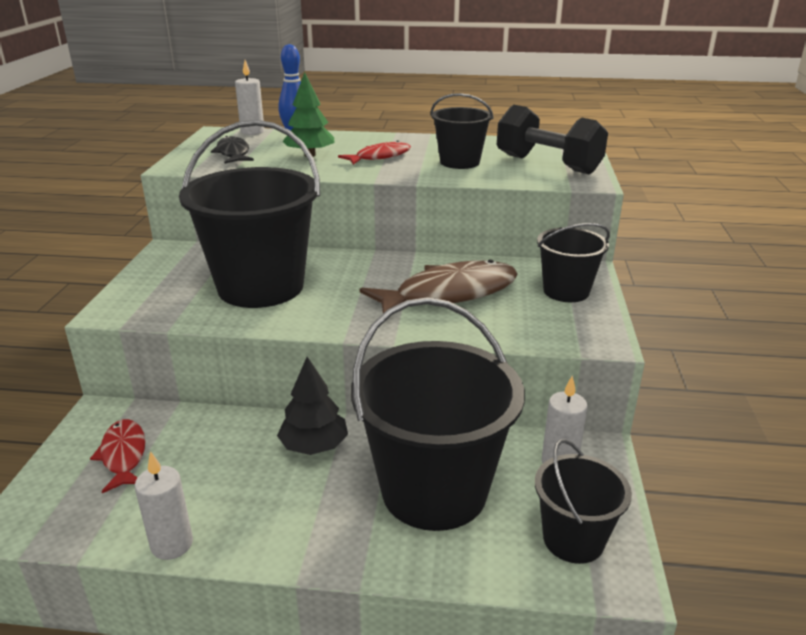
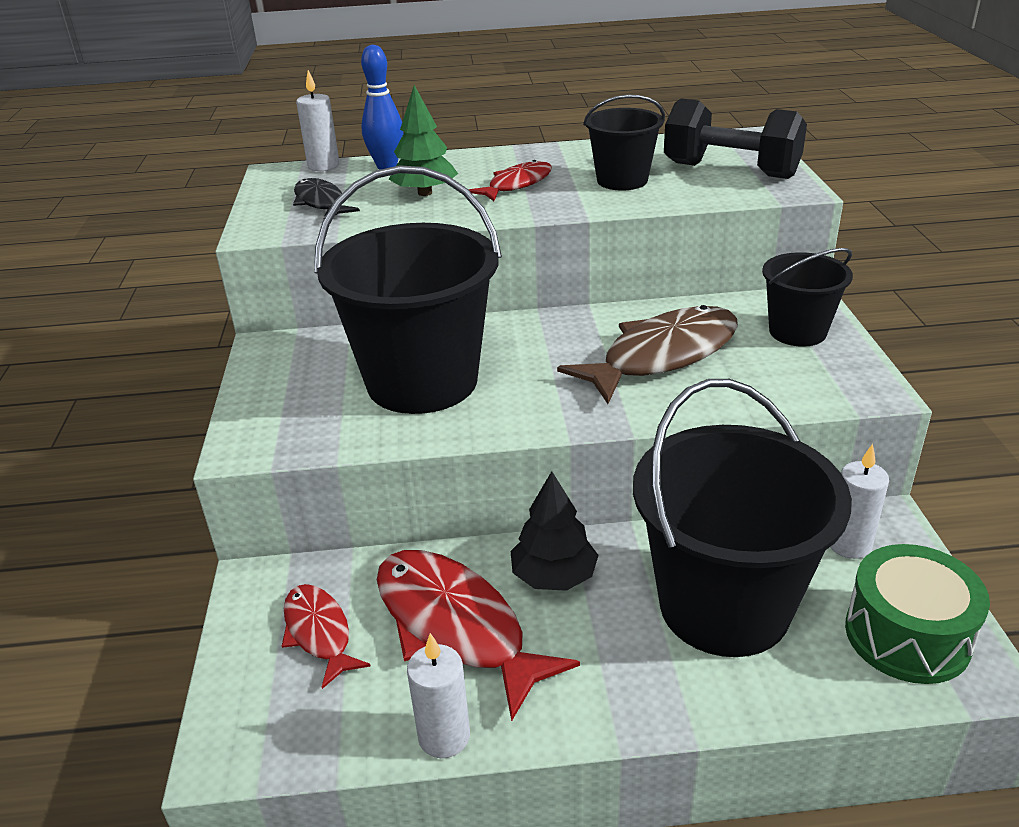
camera: 10 degrees left, 5 degrees up
(223, 468) = (456, 626): none -> red fish
(573, 539) = (907, 635): black bucket -> green drum

